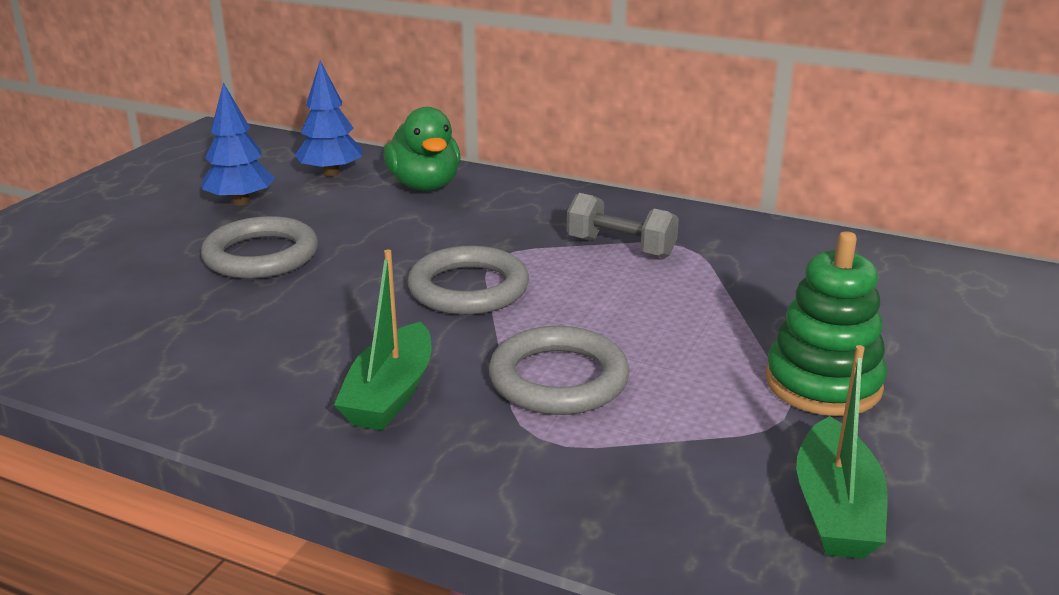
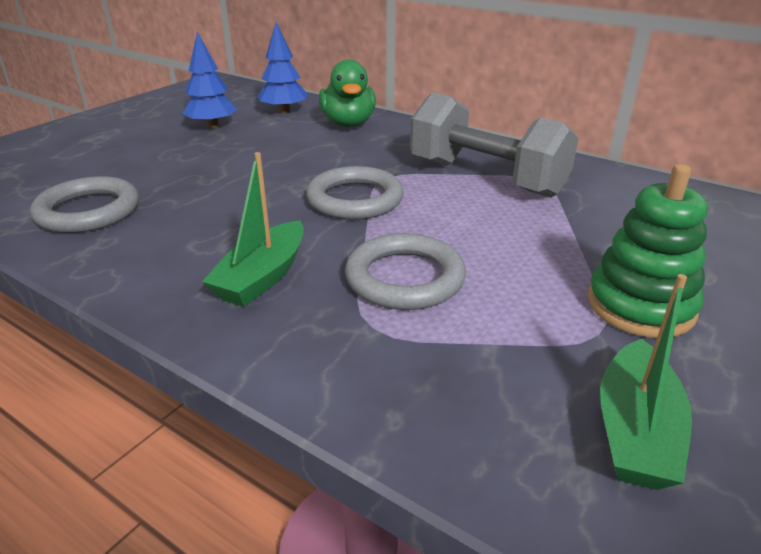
camera: 10 degrees right, 5 degrees up
(261, 255) = (210, 163): grey ring -> grey ring (88, 211)
(620, 247) = (486, 178): grey dumbbell -> grey dumbbell, size x1.81

